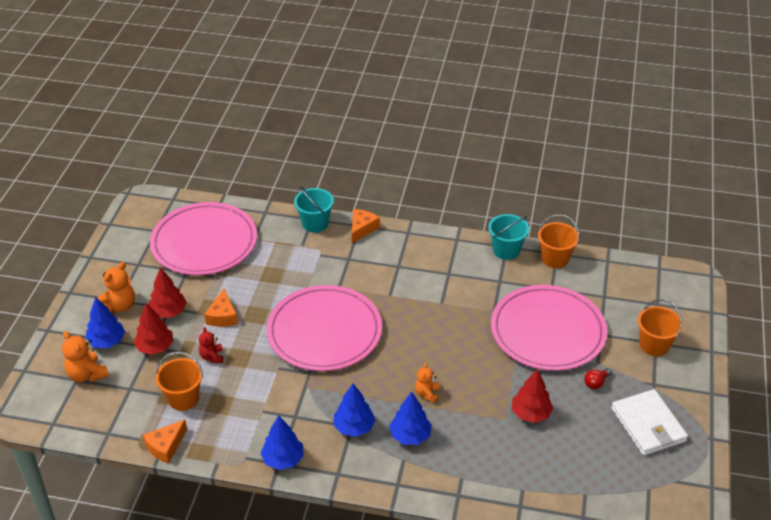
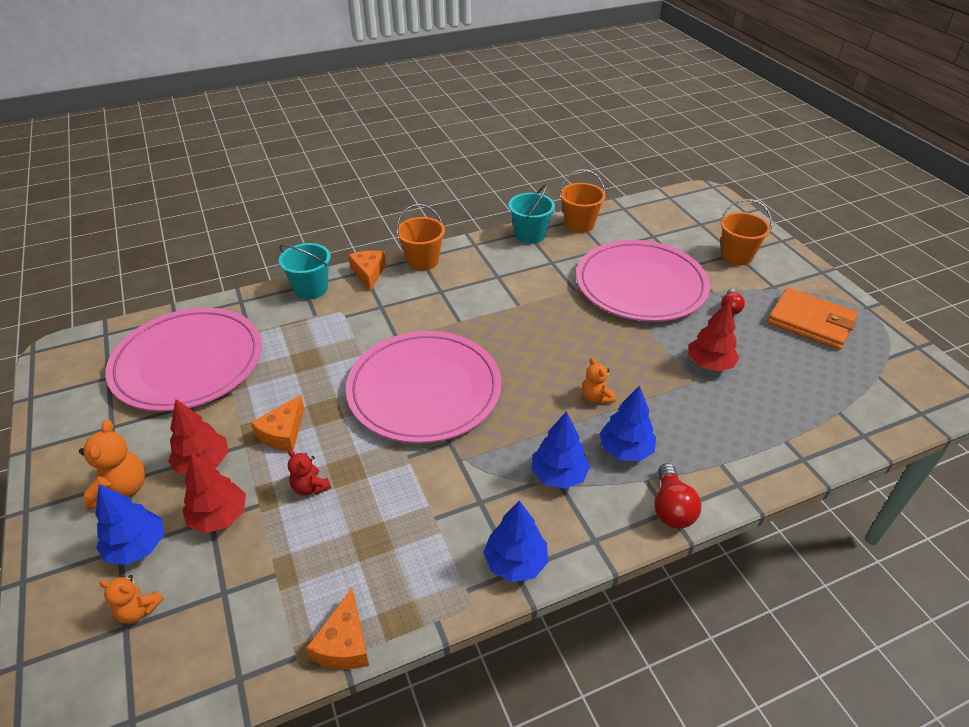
camera: 35 degrees left, 0 degrees up
(87, 374) = (138, 610): orange teddy bear -> orange teddy bear, size x0.63
(183, 398) = (315, 561): orange bucket -> orange bucket (422, 261)
(222, 316) = (283, 433): orange cheese -> orange cheese turned 60 degrees clockwise
(401, 483) = (671, 508): none -> red light bulb
(648, 425) = (811, 322): white wallet -> orange wallet

